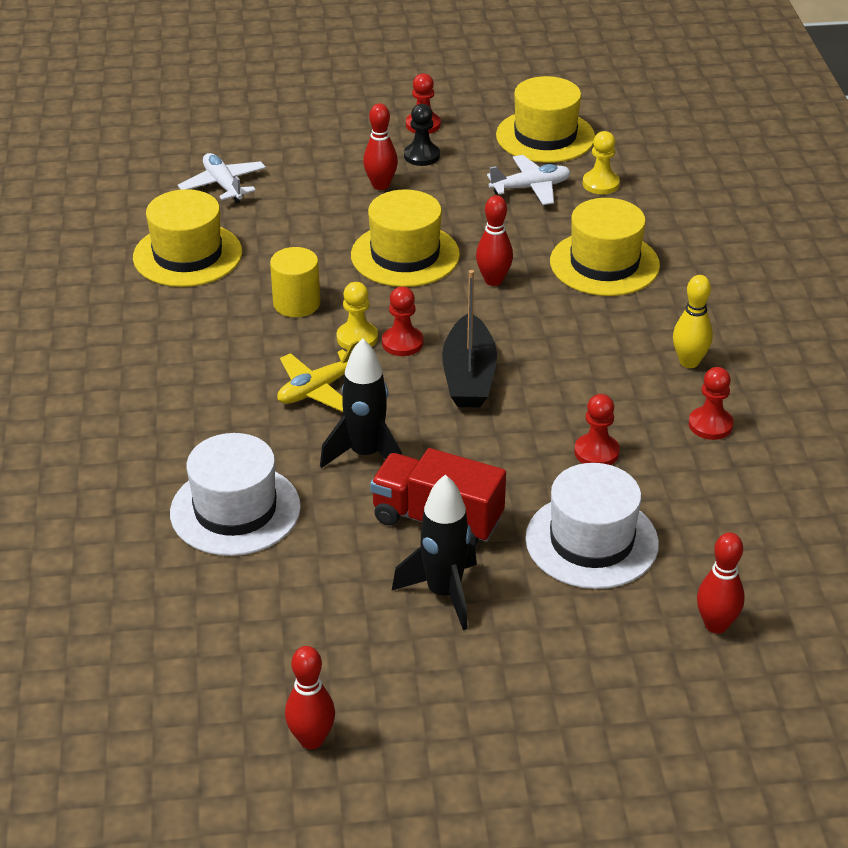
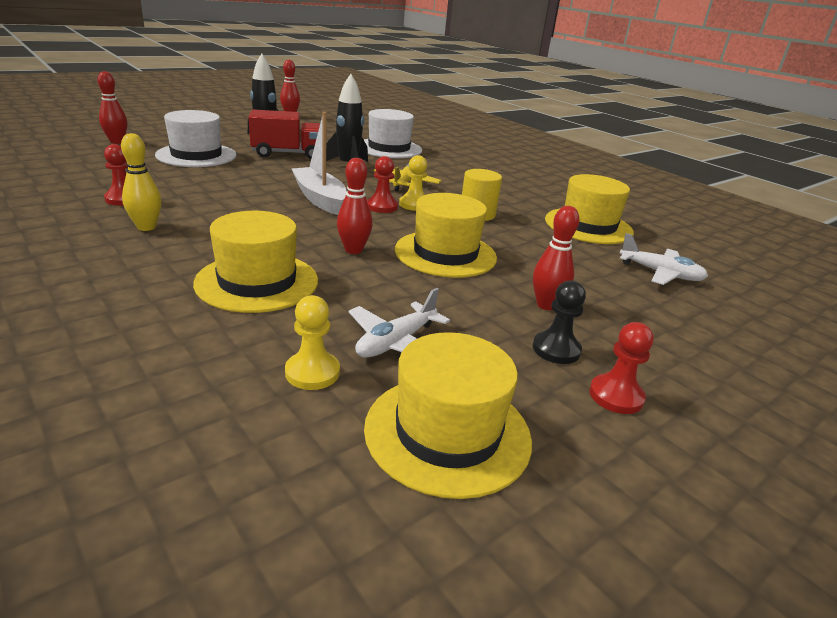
camera: 145 degrees right, 10 degrees down
(469, 376) = (319, 199): black boat -> white boat
(596, 452) = (208, 180): red pawn -> none

